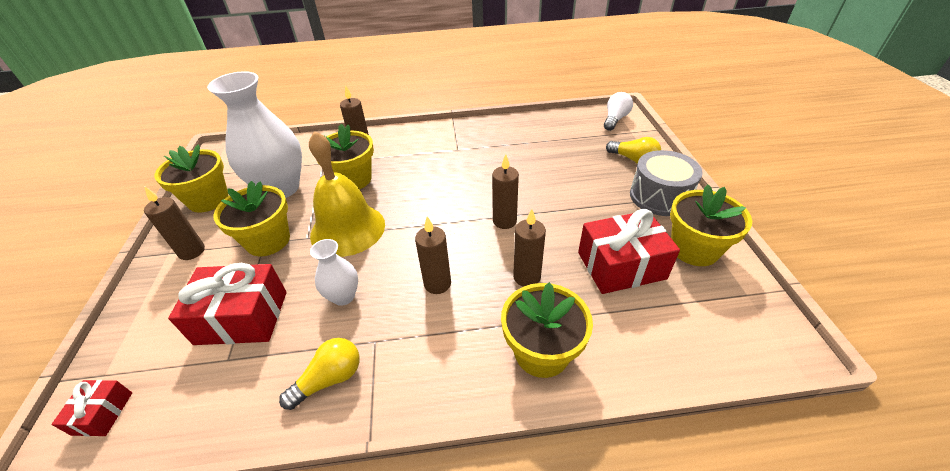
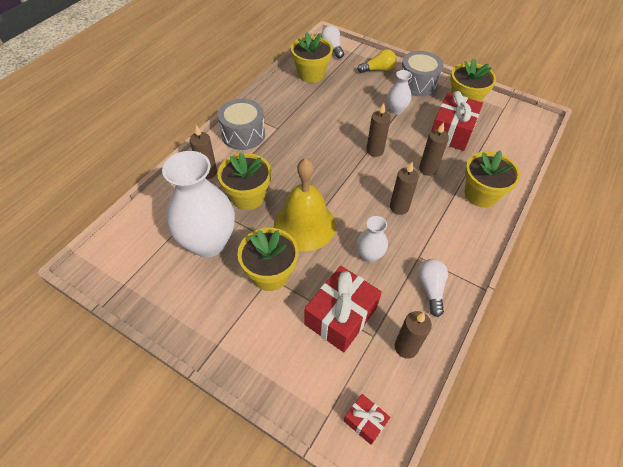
camera: 55 degrees left, 10 degrees up
(192, 251) = (233, 327): brown candle -> brown candle (406, 347)
(208, 200) = (167, 296): yellow flower pot -> yellow flower pot (311, 74)
(329, 379) = (430, 289): yellow light bulb -> white light bulb
(427, 138) = (243, 134): none -> grey drum
(590, 203) = (396, 110): none -> white vase

